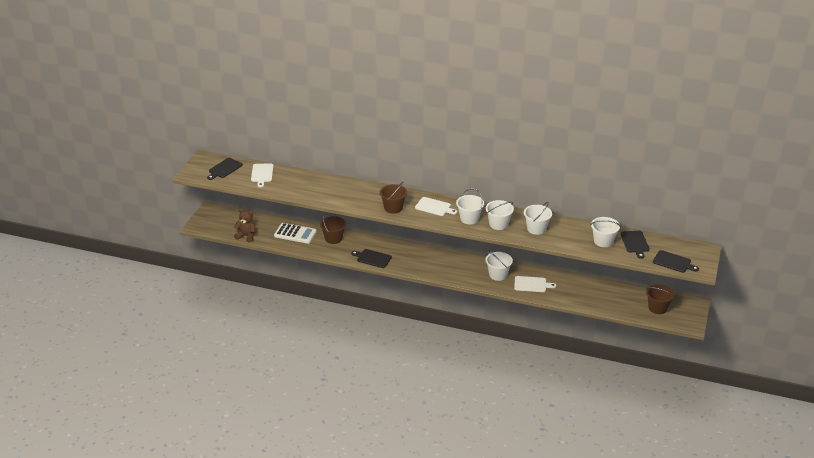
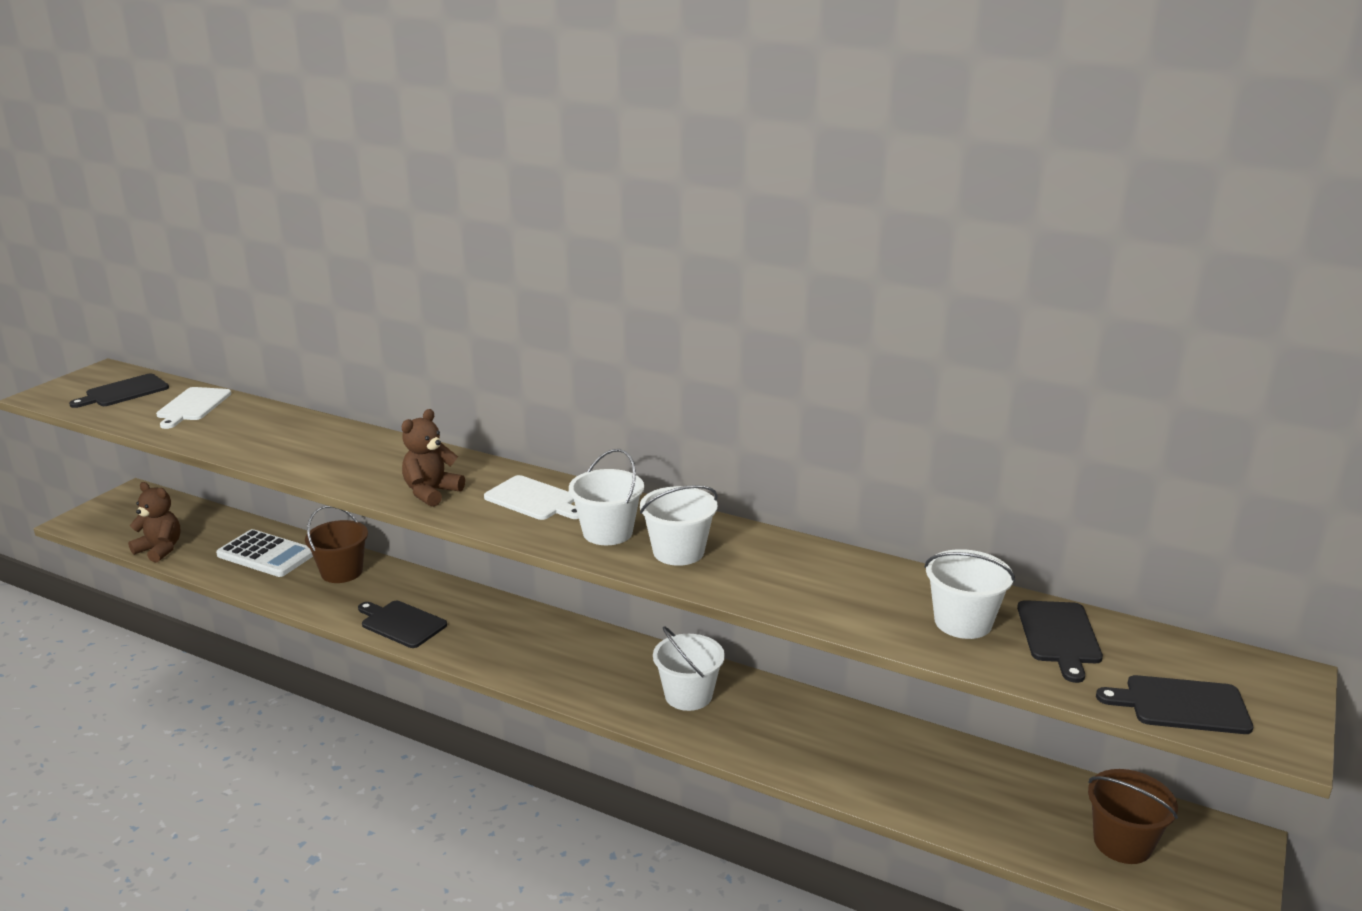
camera: 10 degrees right, 10 degrees down
(393, 208) = (431, 492): brown bucket -> brown teddy bear
(532, 284) = (769, 731): white cutting board -> none
(536, 229) = (777, 572): white bucket -> none
(673, 262) = (1181, 705): black cutting board -> black cutting board turned 150 degrees clockwise

